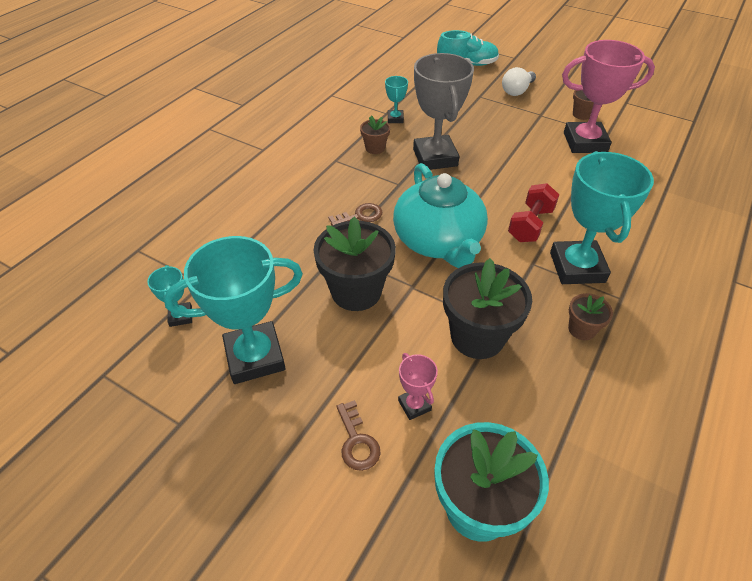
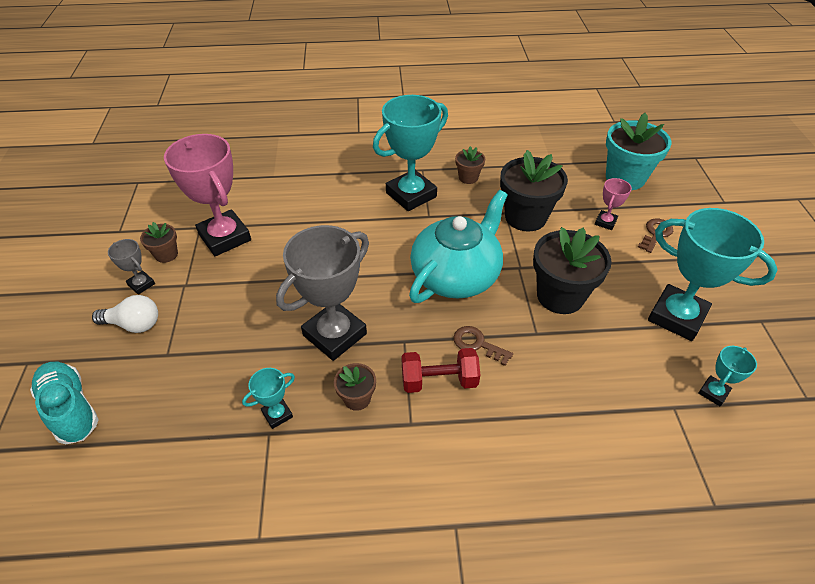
camera: 125 degrees left, 0 degrees up
(530, 225) = (384, 231): red dumbbell -> red dumbbell (439, 380)
(555, 100) = (141, 284): none -> grey trophy

